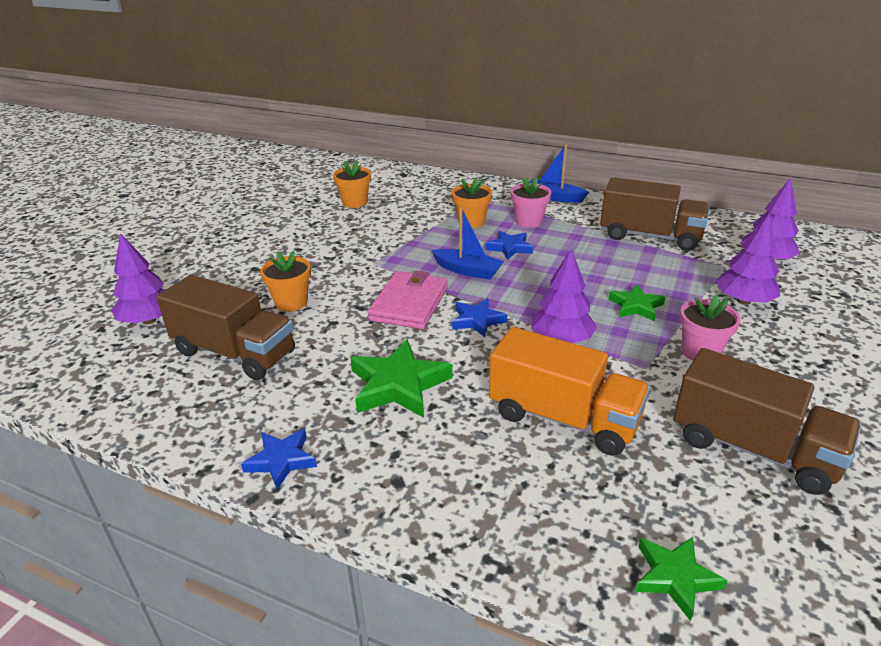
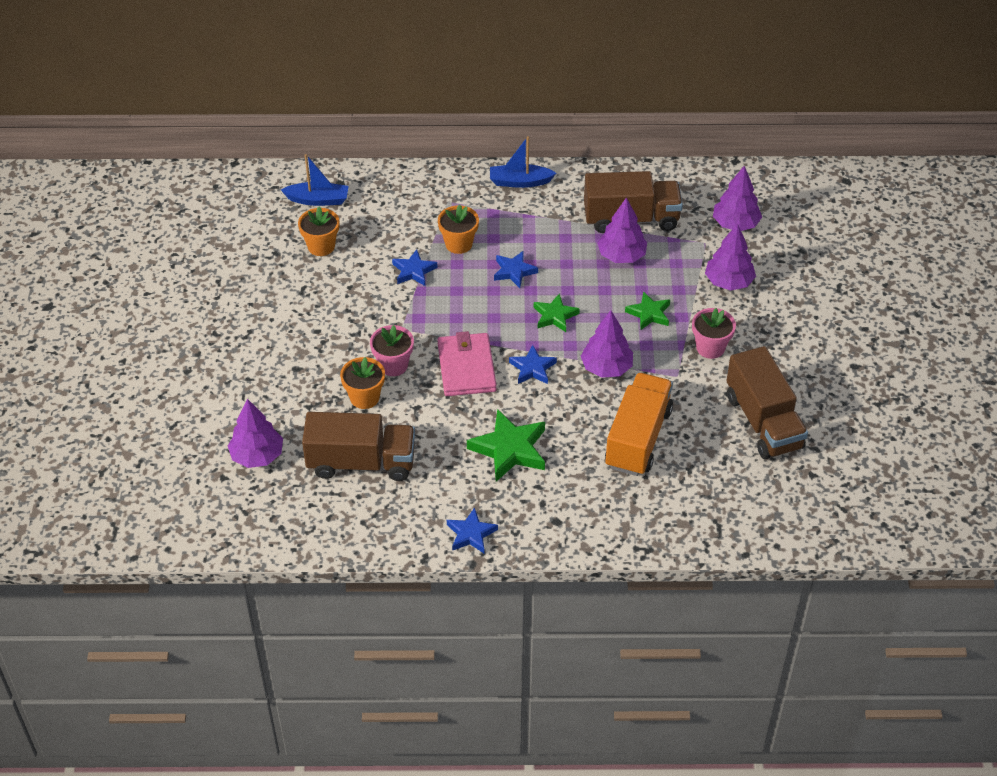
camera: 25 degrees left, 15 degrees up
(417, 230) = (414, 271): none -> blue star
(468, 270) = (493, 313): blue boat -> blue boat (318, 200)
(528, 221) = (513, 228): pink flower pot -> pink flower pot (393, 365)
(563, 418) = (638, 438): orange truck -> orange truck turned 75 degrees counterclockwise
(627, 258) = (621, 256): none -> purple tree
(675, 577) = (740, 521): green star -> green star (555, 316)
(752, 448) = (763, 422): brown truck -> brown truck turned 60 degrees clockwise

